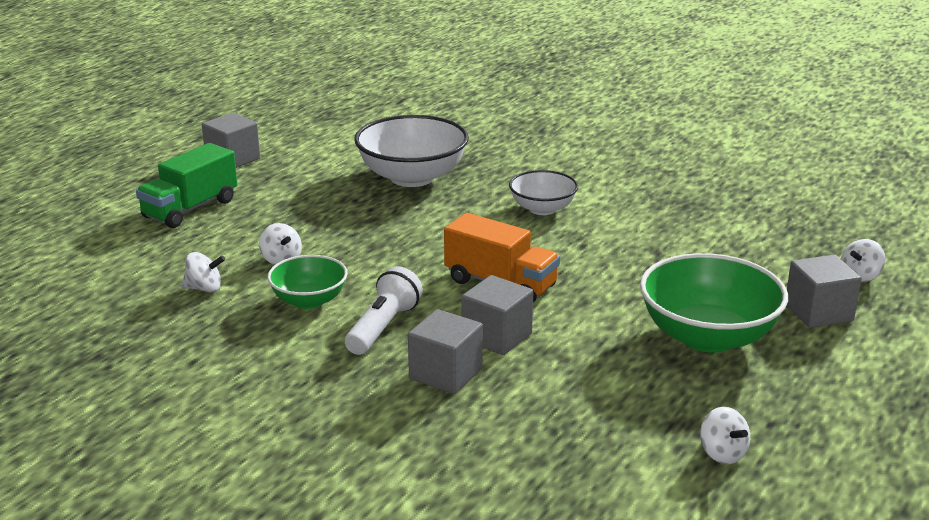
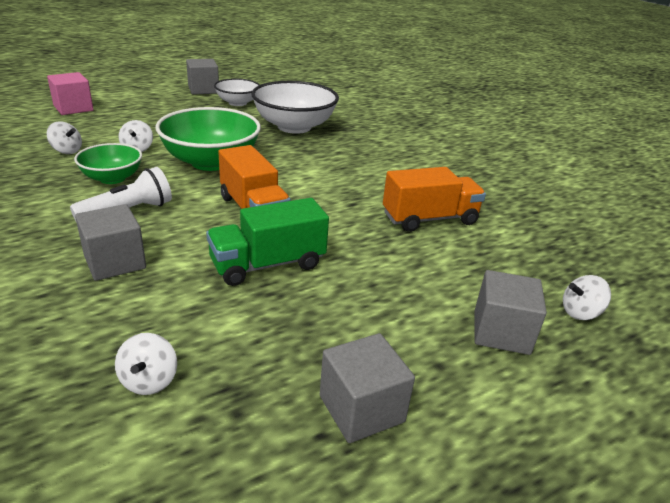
camera: 25 degrees right, 5 degrees up
(113, 235) = (73, 108): none -> pink cube
(190, 209) = (136, 107): green truck -> green truck (268, 264)
(496, 336) = (194, 248): grey cube -> grey cube (361, 409)
(542, 209) = (356, 170): white bowl -> white bowl (237, 103)
(667, 237) = (429, 219): none -> orange truck
(708, 337) = (365, 314): green bowl -> green bowl (211, 162)
(722, 454) = (231, 447): white spinning top -> white spinning top (149, 381)

